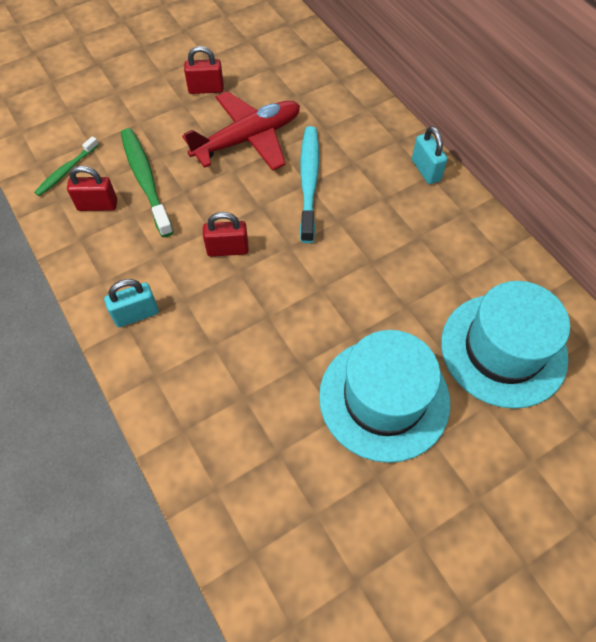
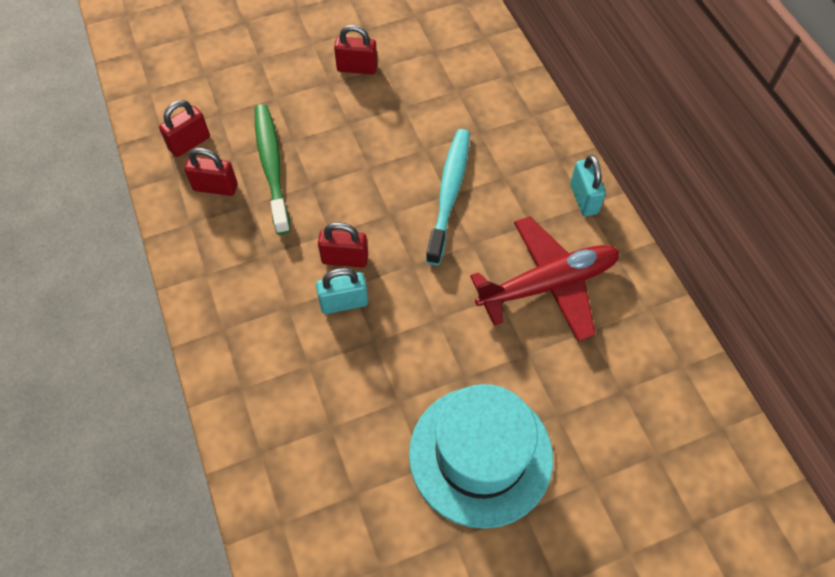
camera: 10 degrees right, 0 degrees up
(66, 171) = (189, 143): green toothbrush -> red padlock
(136, 314) = (234, 317): turquoise padlock -> turquoise padlock (344, 303)
(248, 139) = (392, 134): red plane -> red plane (548, 285)
(503, 349) = (625, 422): turquoise hat -> none

